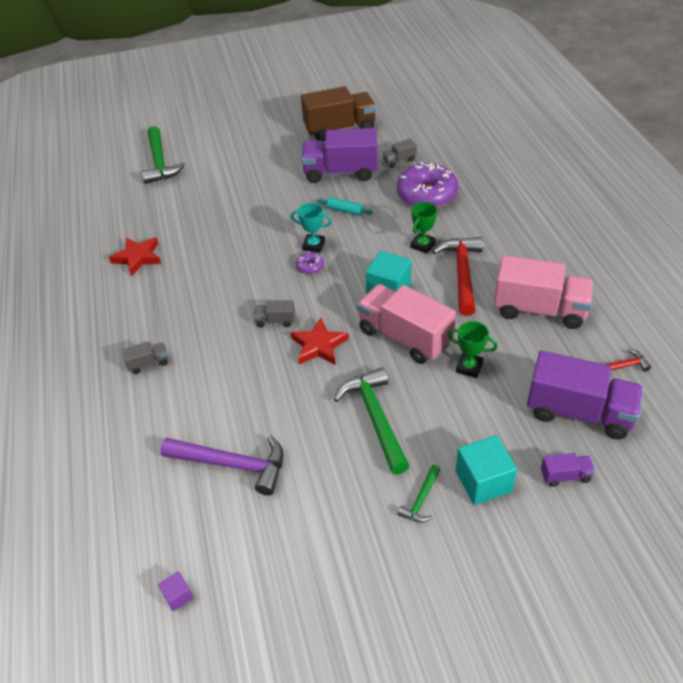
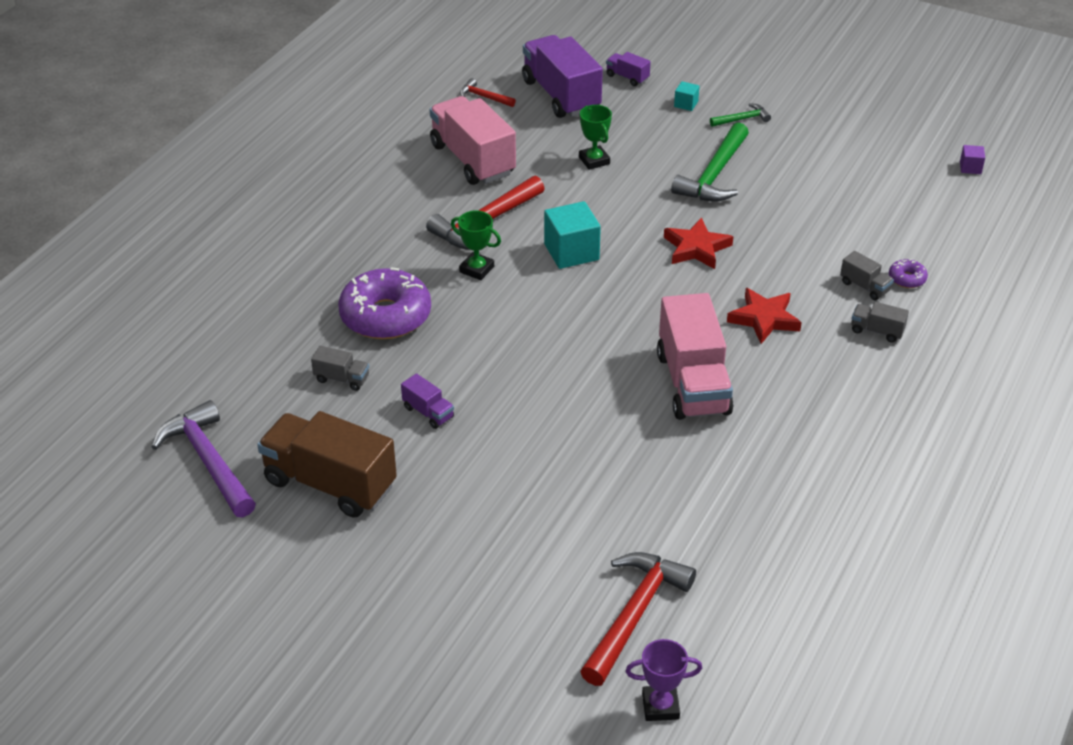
camera: 140 degrees left, 5 degrees down
(121, 145) = (660, 706): none -> purple trophy
(138, 257) = (797, 463): red star -> red star (764, 319)
(160, 162) = (634, 614): green hammer -> red hammer
(233, 464) = (864, 212): purple hammer -> purple hammer (208, 461)
(275, 321) = (712, 293): grey truck -> grey truck (865, 287)
(310, 266) = (615, 322): purple donut -> purple donut (907, 279)
(314, 245) = (582, 342): turquoise trophy -> none
(341, 172) = (428, 412): purple truck -> purple truck, size x0.44
(345, 210) = (495, 359): turquoise rolling pin -> none
(404, 337) = (613, 209): pink truck -> pink truck (692, 383)
(422, 245) = (477, 269): green trophy -> green trophy turned 45 degrees clockwise
(483, 481) = (686, 104): turquoise cube -> turquoise cube, size x0.50

